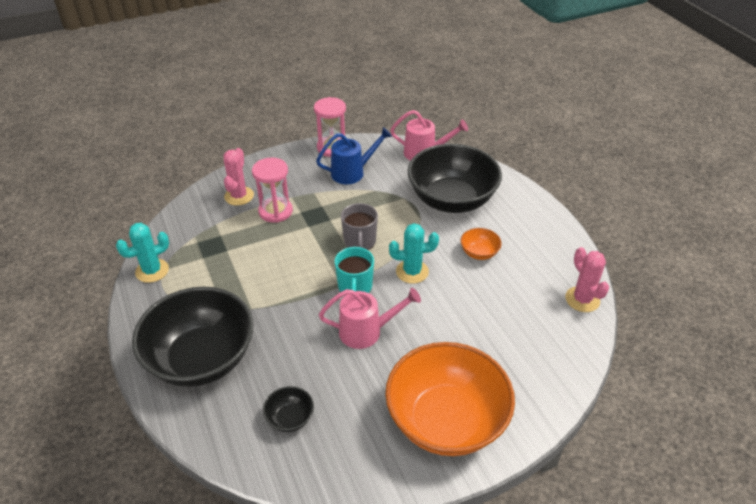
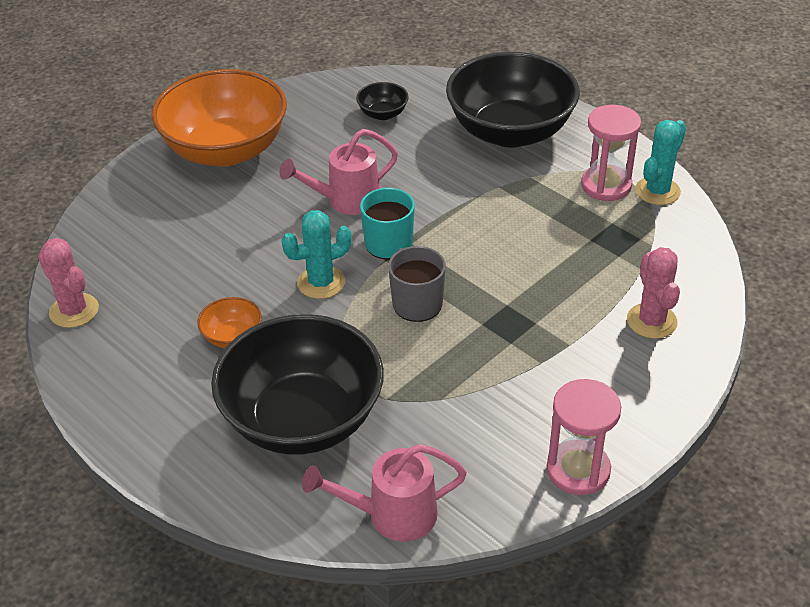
camera: 160 degrees right, 0 degrees up
(275, 211) = (574, 313): pink hourglass -> pink hourglass (606, 185)
(353, 172) = (502, 424): blue watering can -> none

